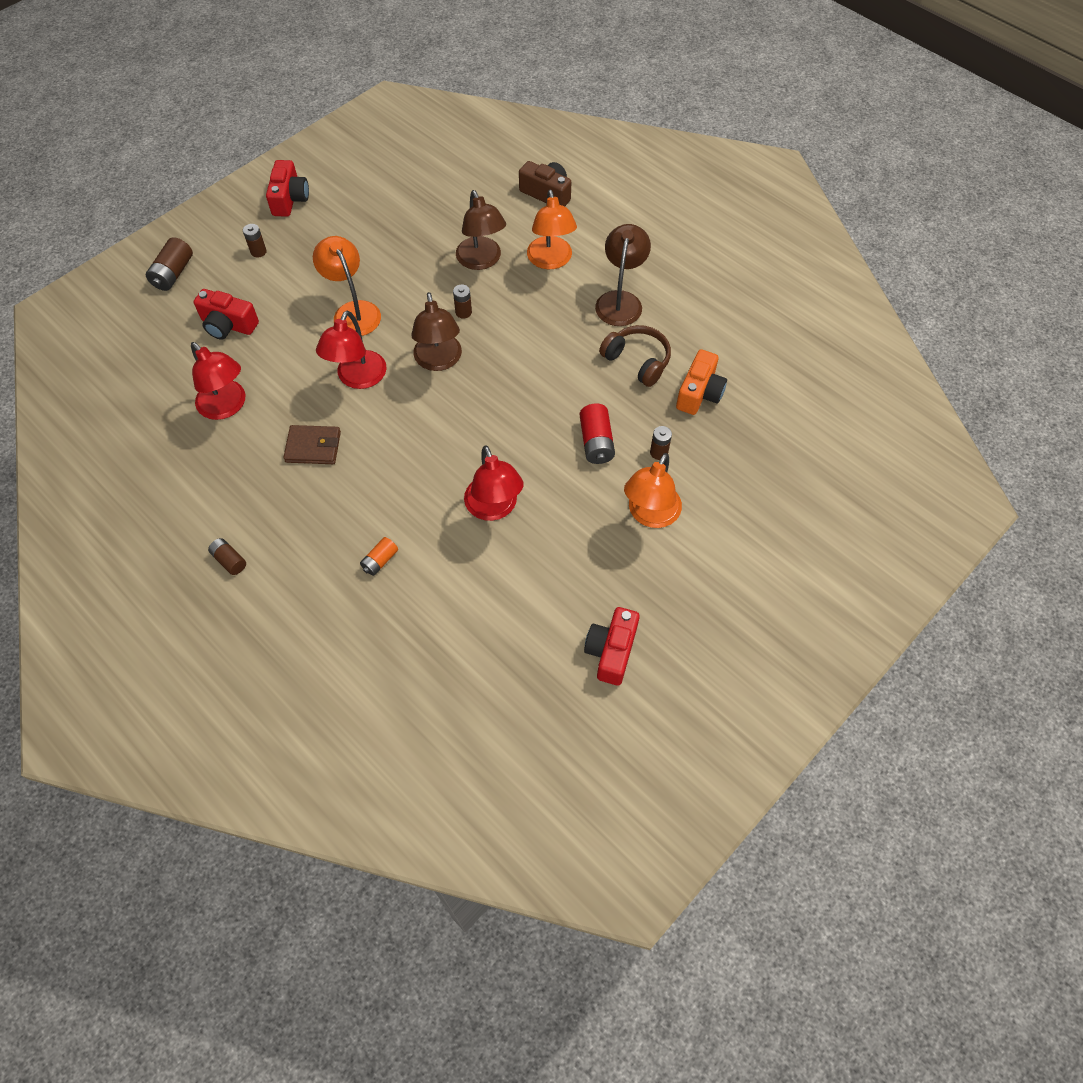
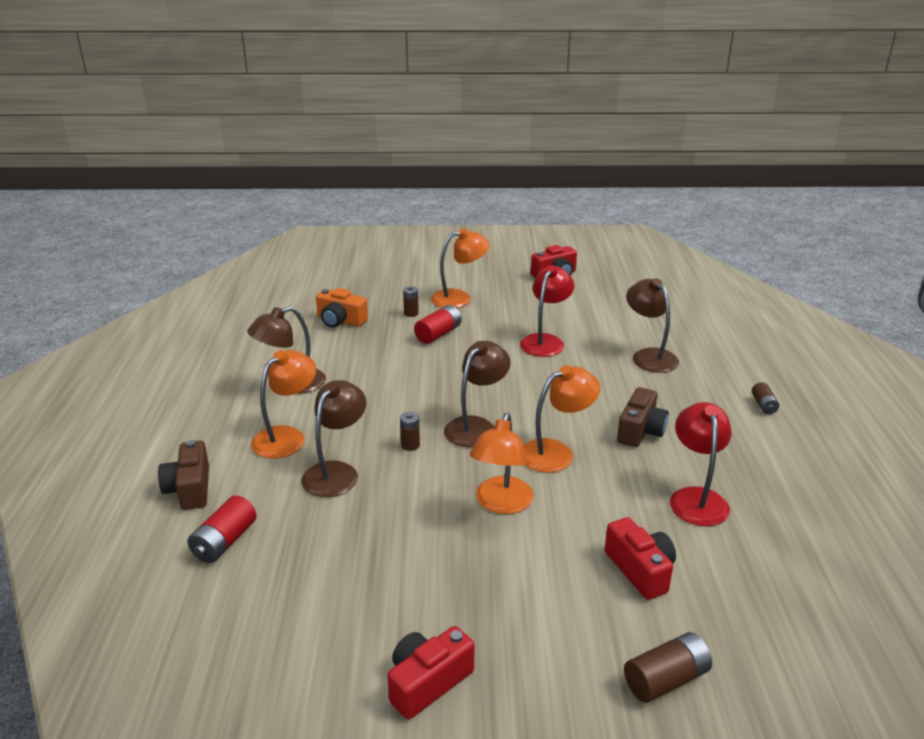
camera: 135 degrees left, 30 degrees down
(258, 252) = (535, 634): brown battery -> none
(313, 447) = (640, 431): brown wallet -> brown camera
(358, 378) = (556, 452): red lamp -> orange lamp
(380, 561) = (649, 356): orange battery -> brown lamp
(478, 185) = (224, 542): none -> red battery
(637, 361) = (345, 351): brown headphones -> none
(699, 393) = (340, 321): orange camera -> orange camera turned 135 degrees counterclockwise

